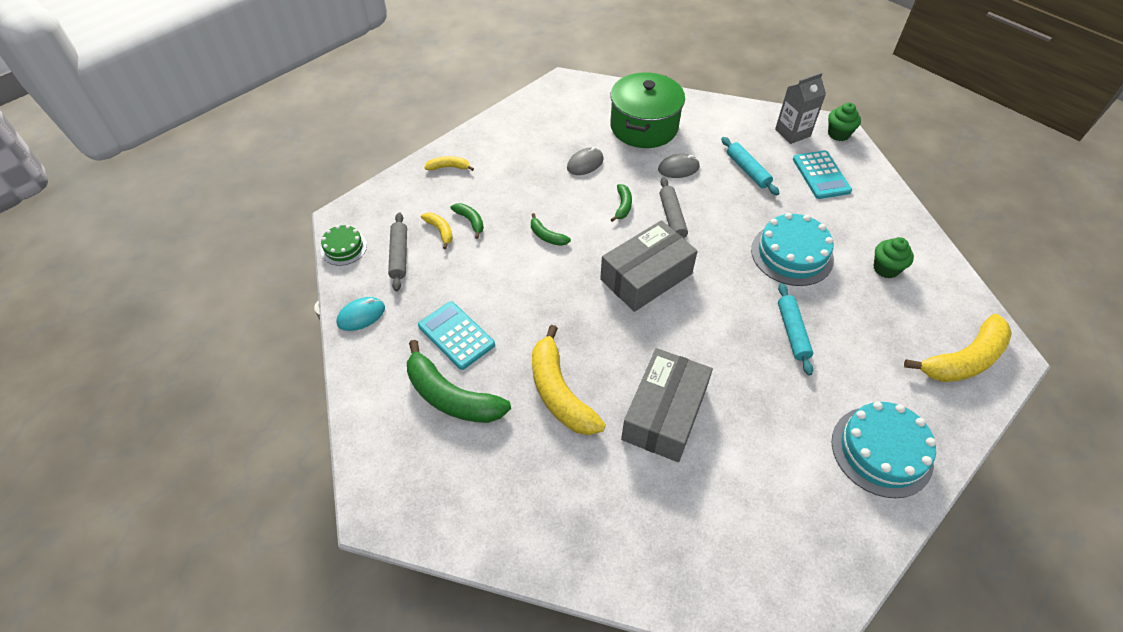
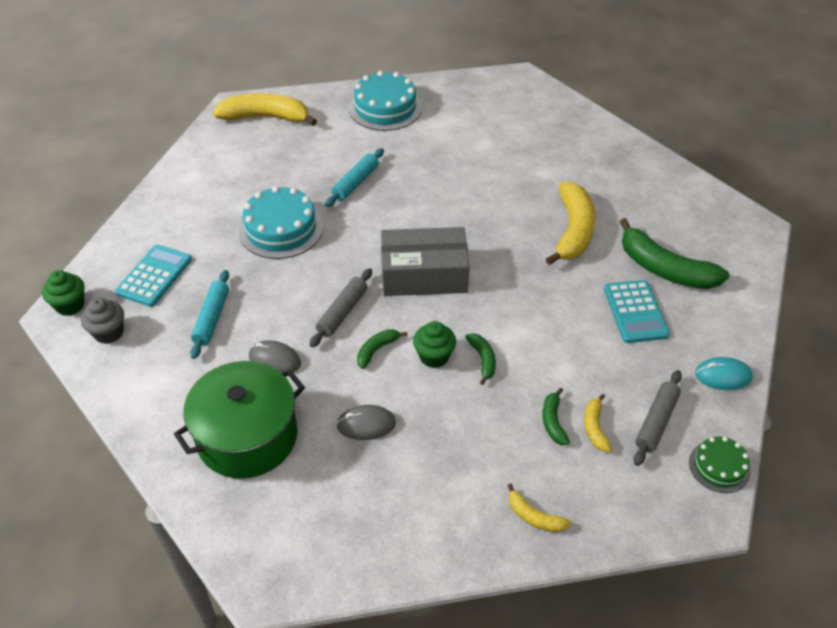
camera: 145 degrees left, 5 degrees down
(451, 396) = (664, 268): green banana -> green banana turned 150 degrees clockwise
(664, 414) = (505, 184): grey box -> none
(792, 133) = (109, 333): grey carton -> grey cupcake
(886, 268) = (226, 183): green cupcake -> green cupcake (434, 357)

